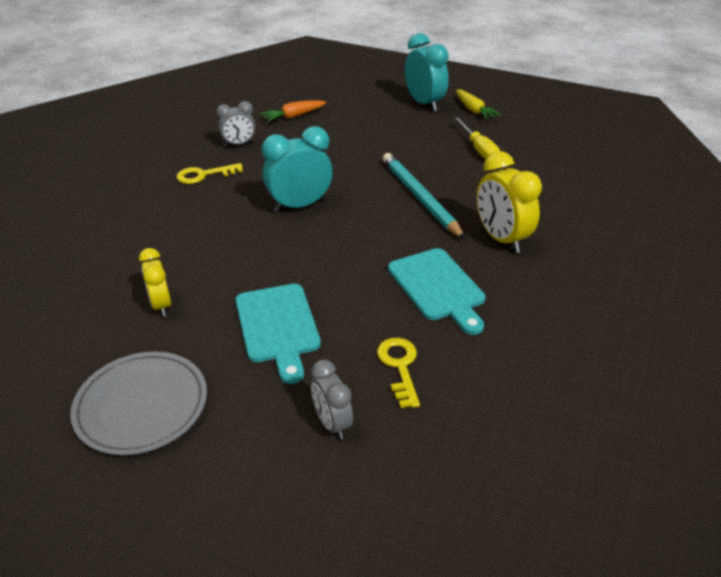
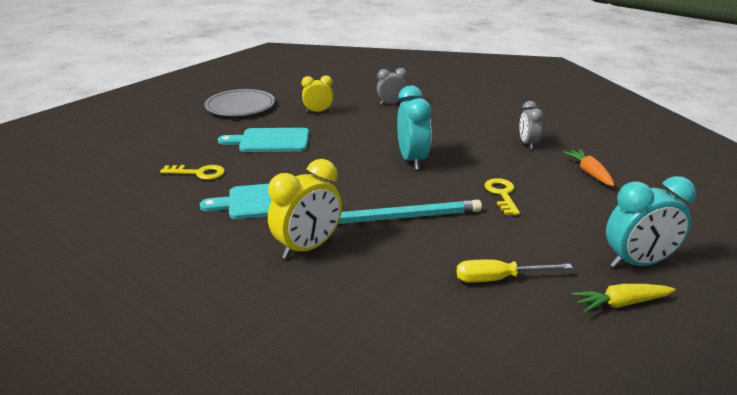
camera: 105 degrees right, 10 degrees down
(204, 175) = (474, 128): yellow key -> yellow key (502, 194)
(332, 423) = (178, 148): grey clock -> grey clock (391, 103)
(501, 239) = (307, 248): yellow clock -> yellow clock turned 150 degrees clockwise

